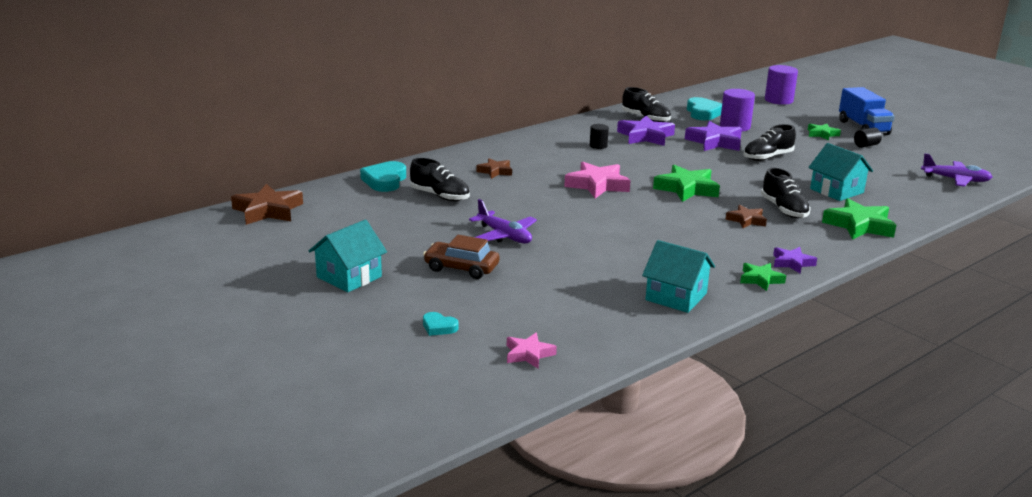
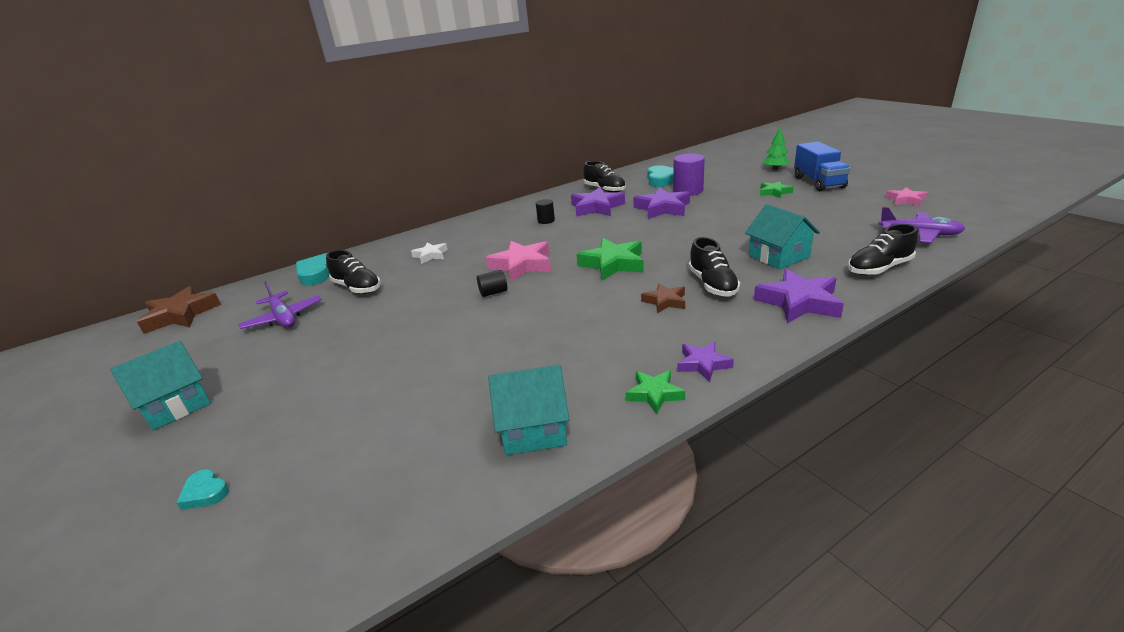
camera: 10 degrees right, 5 degrees up
(461, 268) = (307, 387): brown car -> none
(495, 171) = (430, 255): brown star -> white star
(504, 236) = (386, 336): purple plane -> purple plane (283, 318)
(529, 354) = (278, 550): pink star -> pink star (905, 200)
(676, 297) = (533, 428): turquoise house -> turquoise house turned 45 degrees counterclockwise
(767, 157) = (711, 221): black shoe -> black shoe (879, 268)
(778, 100) = (738, 162): purple cylinder -> none
(818, 110) = (775, 168): none -> green tree
(859, 225) = (799, 302): green star -> purple star
(866, 145) = (819, 201): black cylinder -> black cylinder (493, 292)

